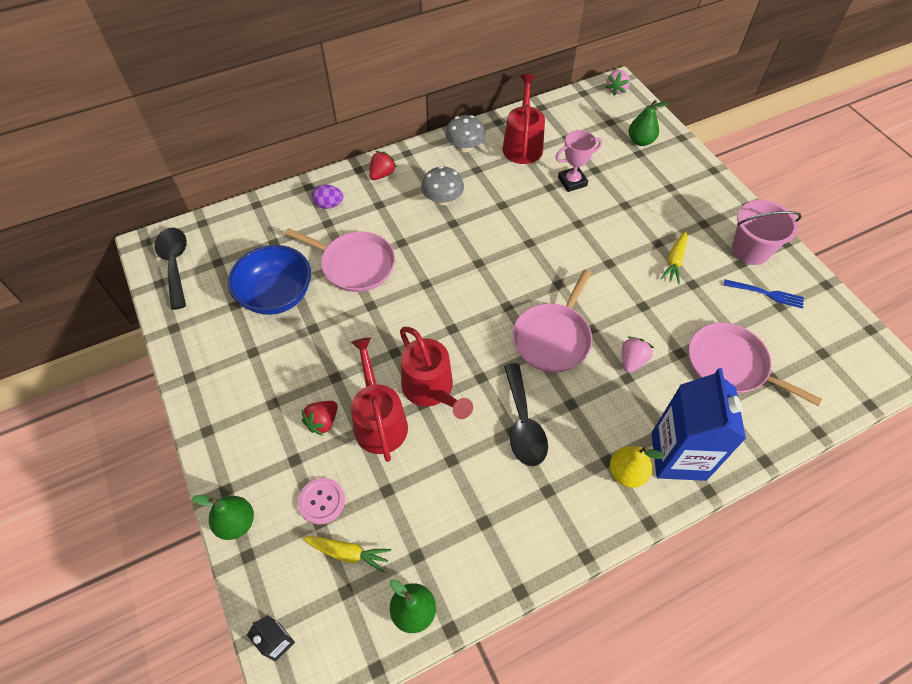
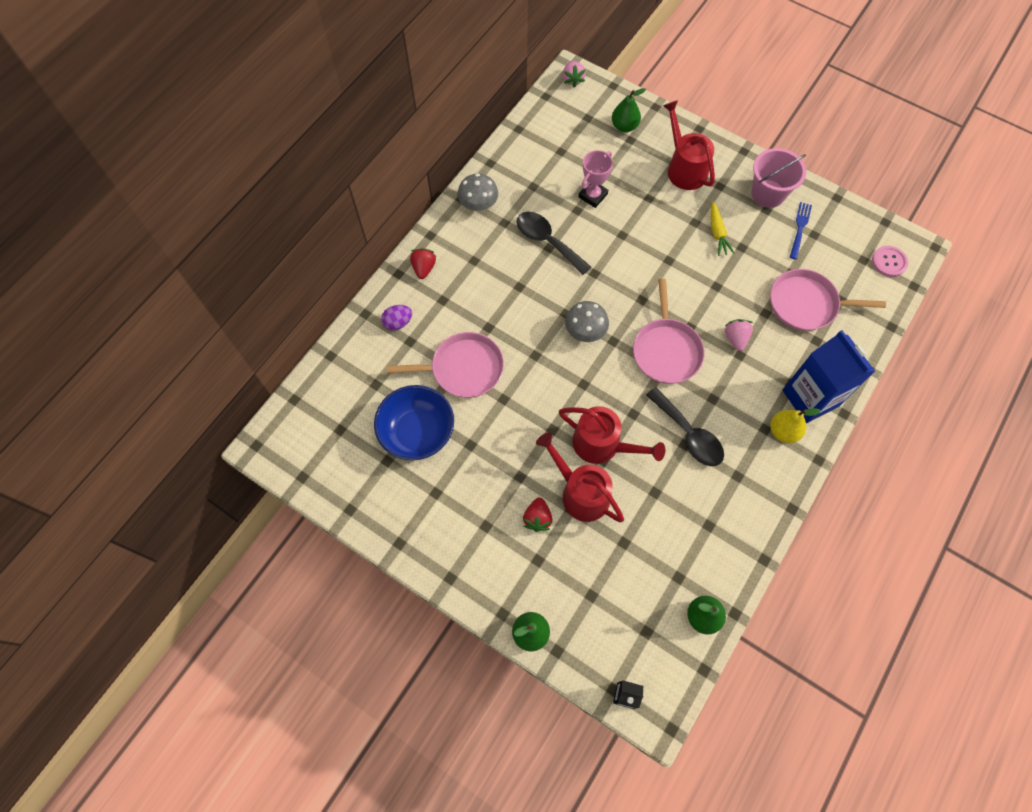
camera: 30 degrees left, 10 degrees up
(175, 264) = (302, 451): black spoon -> black spoon (547, 241)
(322, 501) = (582, 579): pink button -> pink button (889, 262)
(348, 553) = (629, 605): yellow carrot -> none
(442, 199) = (495, 267): grey mushroom -> grey mushroom (585, 330)
(522, 144) = (527, 177): red watering can -> red watering can (684, 168)
(766, 294) = (800, 228): blue fork -> blue fork turned 60 degrees counterclockwise

